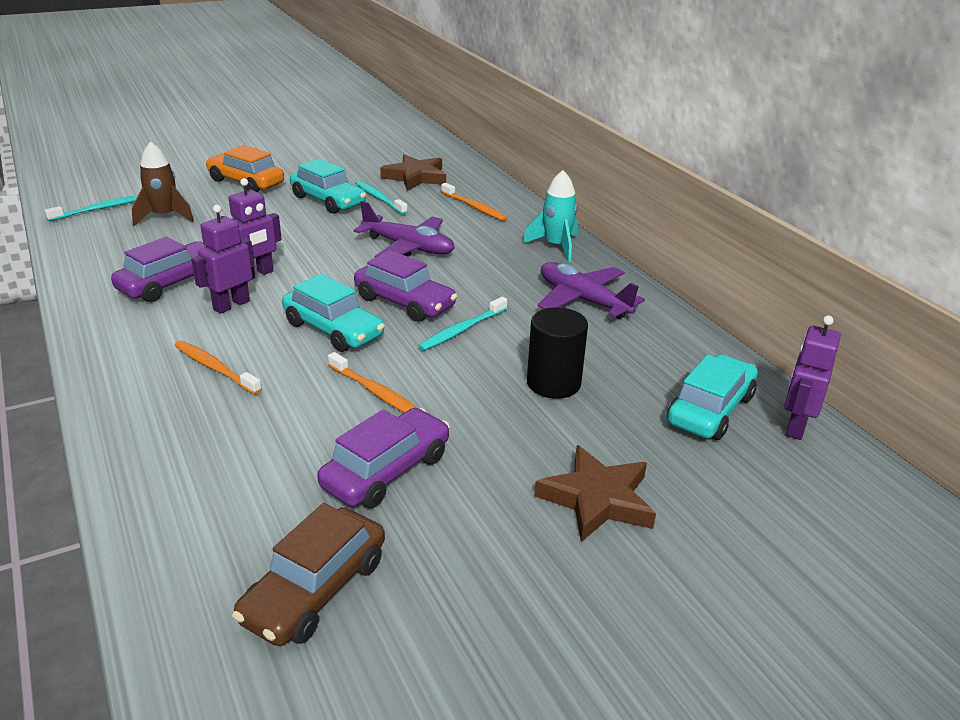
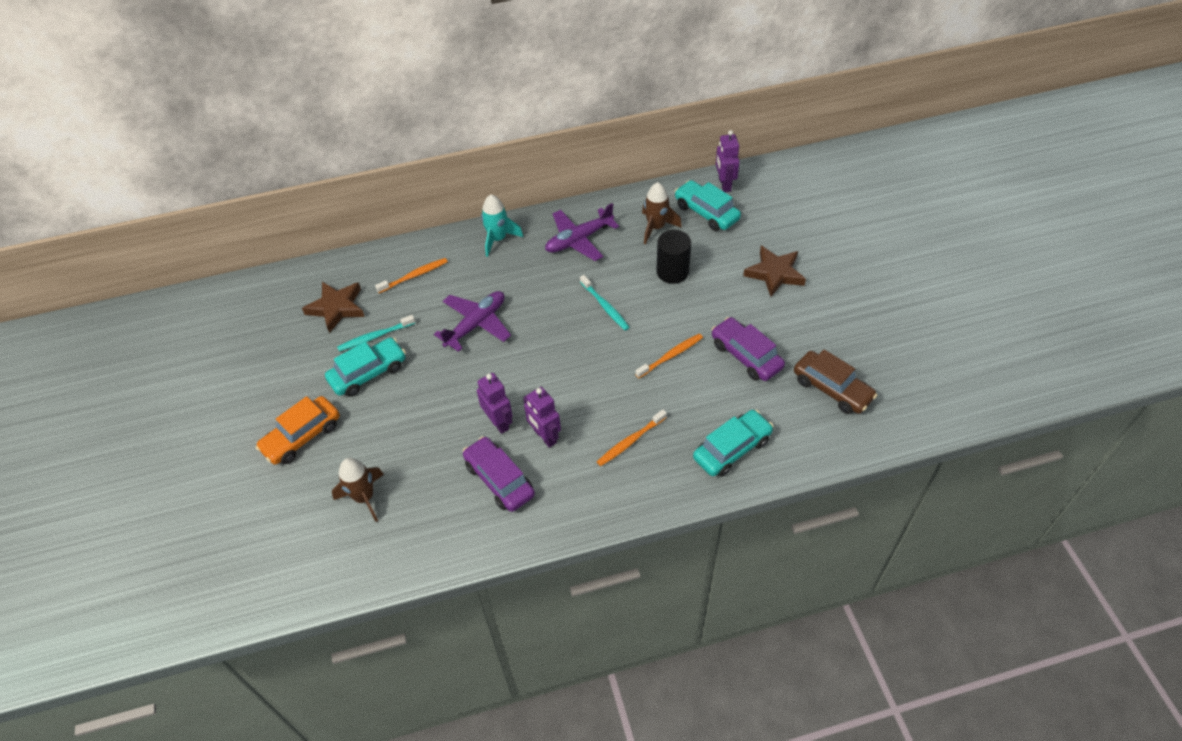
camera: 75 degrees left, 20 degrees up
(100, 209) = (328, 555): turquoise toothbrush -> none
(333, 330) = (592, 375): turquoise car -> turquoise car (732, 449)
(404, 302) = (562, 333): purple car -> none
(644, 361) = (656, 227): none -> brown rocket
(795, 426) = (724, 184): purple robot -> purple robot turned 45 degrees clockwise

